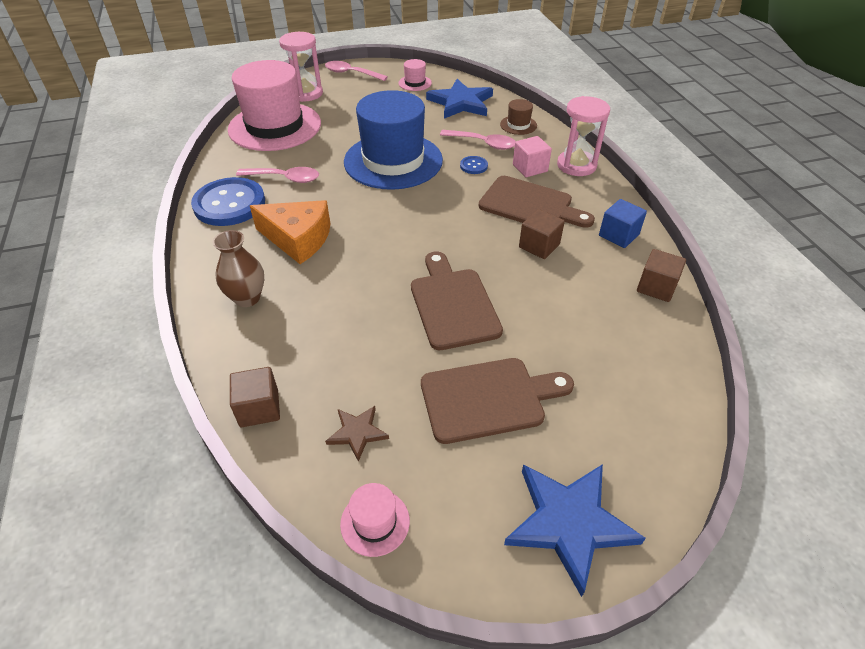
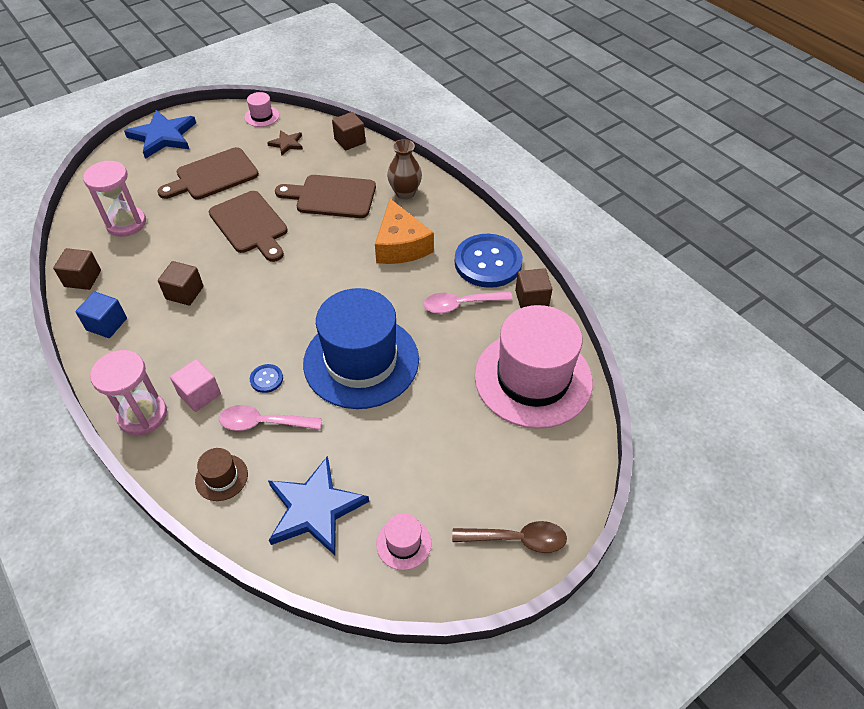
camera: 160 degrees right, 5 degrees up
(223, 169) = (531, 299): none -> brown cube
(298, 239) = (401, 245): orange cheese -> orange cheese turned 105 degrees counterclockwise
(306, 93) = (546, 460): pink hourglass -> pink hourglass (126, 223)
(351, 73) = (517, 539): pink spoon -> brown spoon
(530, 205) = (196, 339): brown cutting board -> brown cutting board (332, 197)

